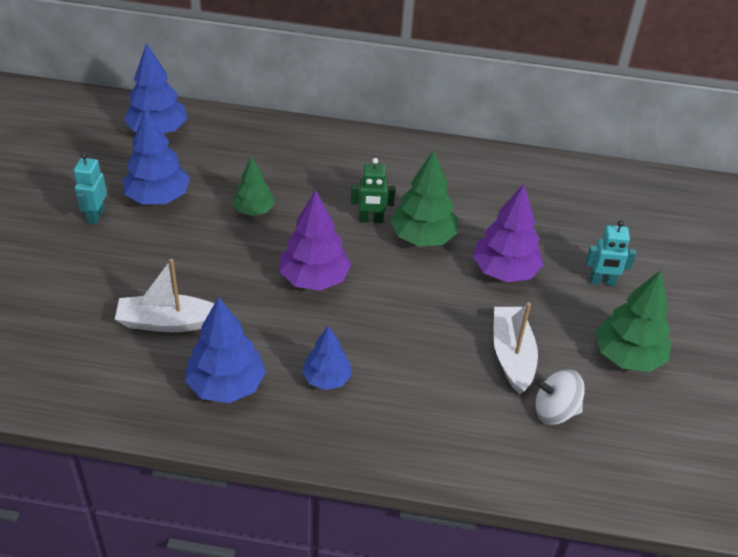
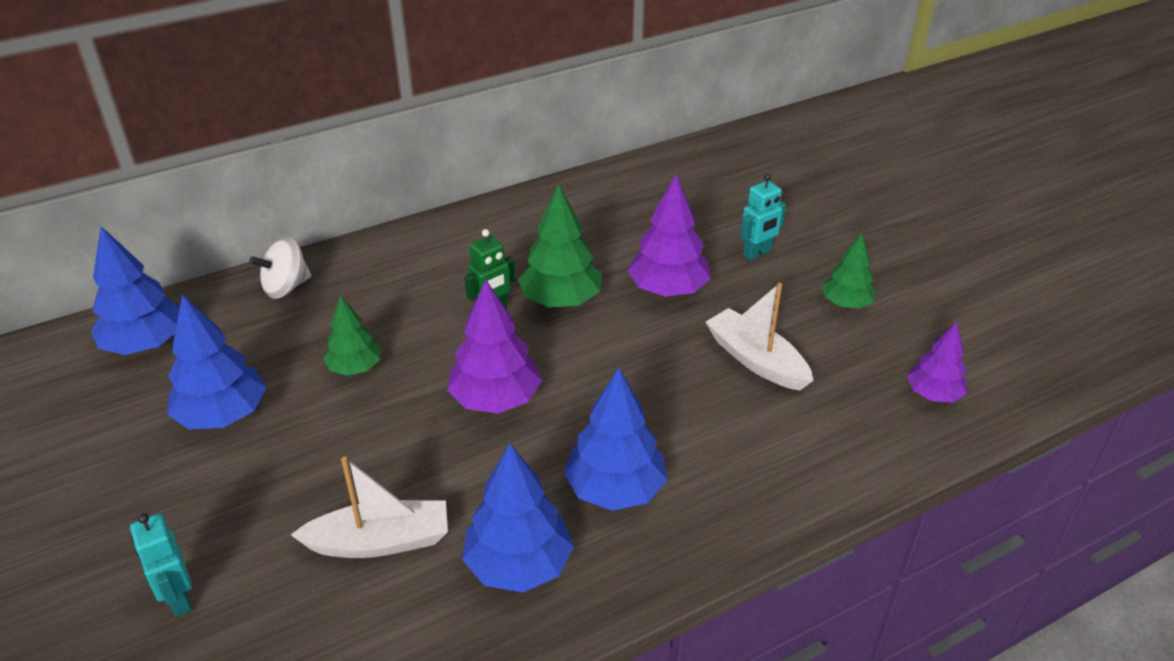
camera: 35 degrees left, 5 degrees down
(95, 216) = (160, 478): turquoise robot -> turquoise robot (178, 599)
(168, 322) = (380, 541): white boat -> white boat turned 150 degrees counterclockwise
(326, 379) = (615, 489): blue tree -> blue tree, size x1.58
(555, 411) = (843, 386): white spinning top -> white spinning top (286, 287)
(617, 458) = (933, 394): none -> purple tree
(628, 356) = (846, 303): green tree -> green tree, size x0.63

